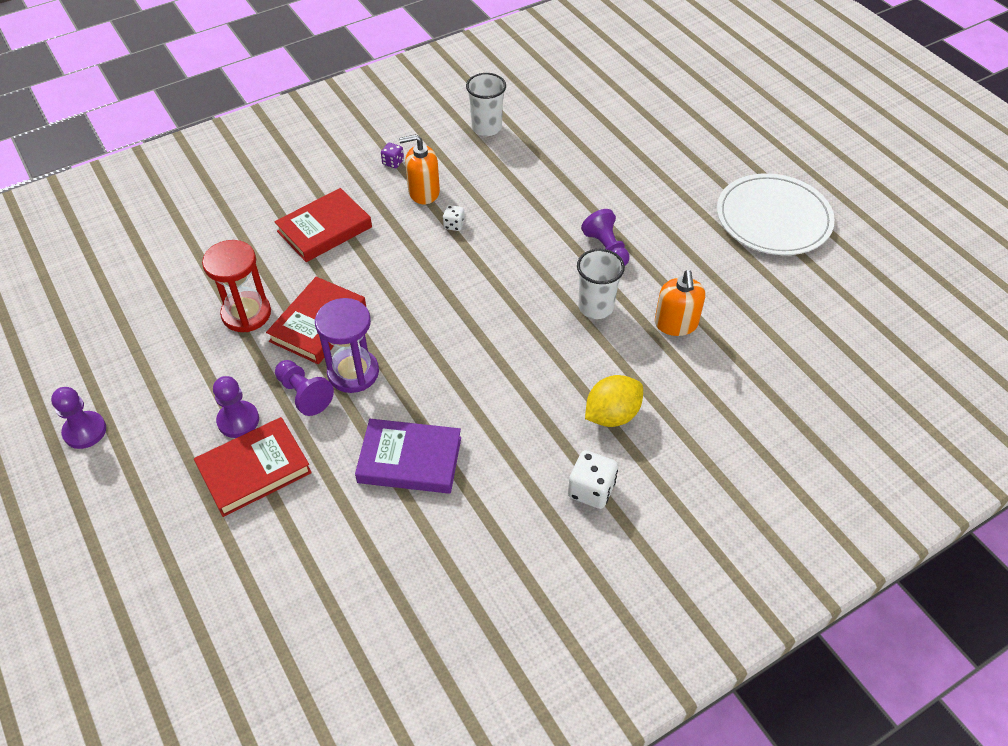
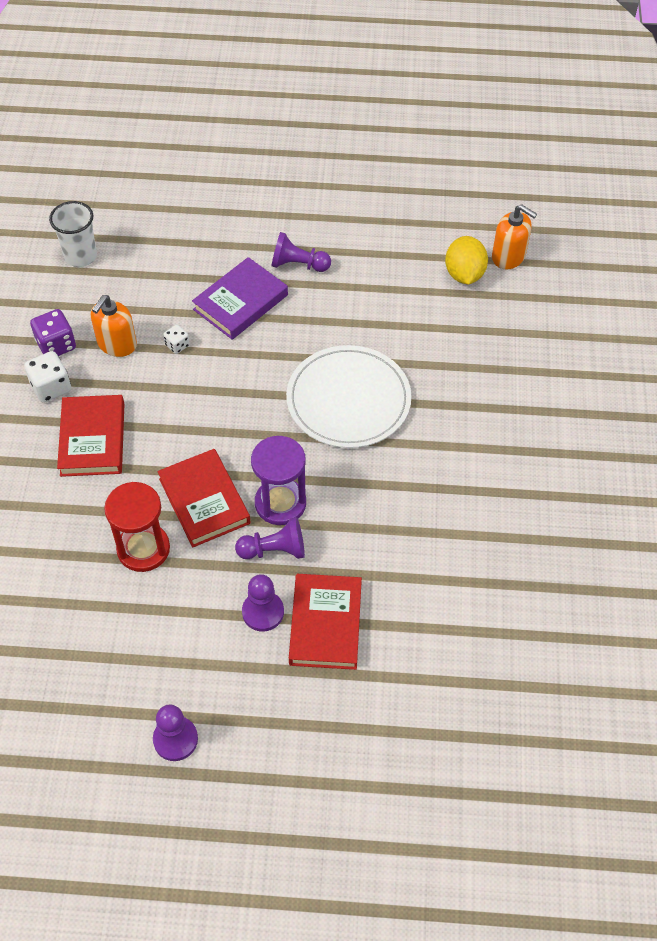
camera: 55 degrees left, 5 degrees up
(393, 162) = (56, 345): purple dice -> purple dice, size x1.73
(410, 460) = (401, 511): purple book -> purple book (240, 302)
(591, 490) = (515, 414): white dice -> white dice (51, 387)
(595, 307) = (351, 308): white cup -> none
(612, 415) = (460, 362): yellow lemon -> yellow lemon (464, 274)
(676, 324) = (409, 272): orange soap dispenser -> orange soap dispenser (508, 256)
(773, 218) = (360, 150): white plate -> white plate (348, 400)

